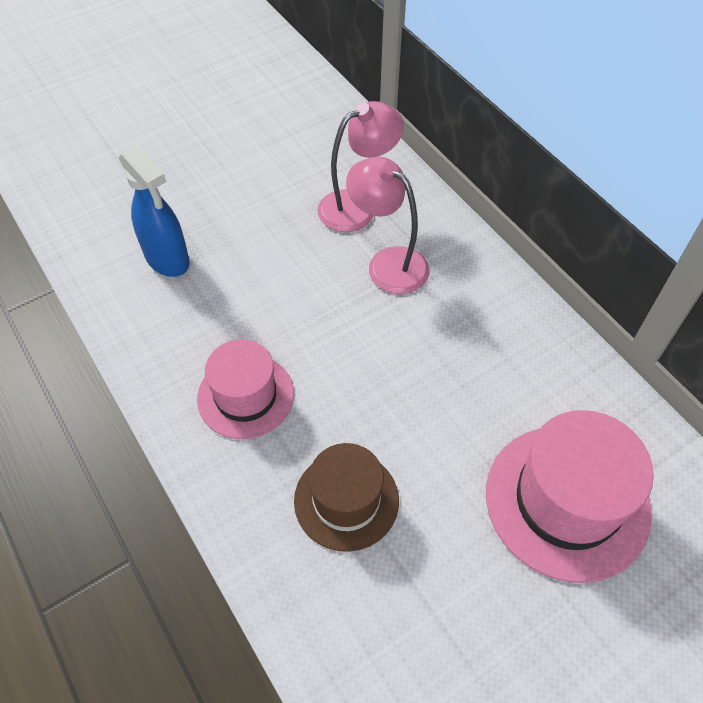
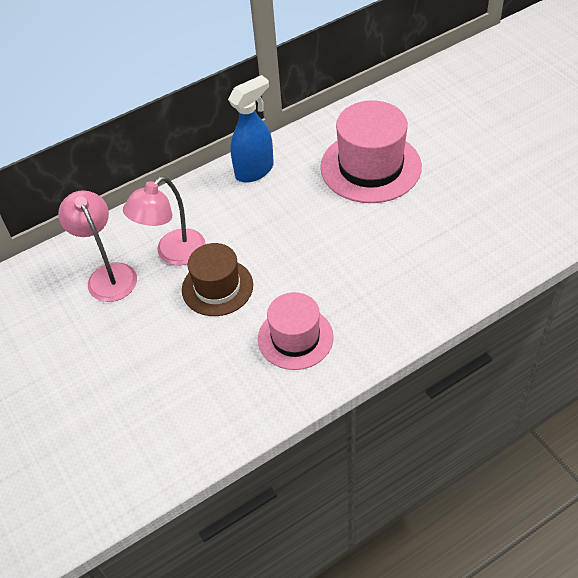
camera: 85 degrees left, 5 degrees down
(167, 259) = (149, 411): blue spray bottle -> blue spray bottle (255, 170)
(346, 500) = (377, 273): brown hat -> brown hat (217, 287)

